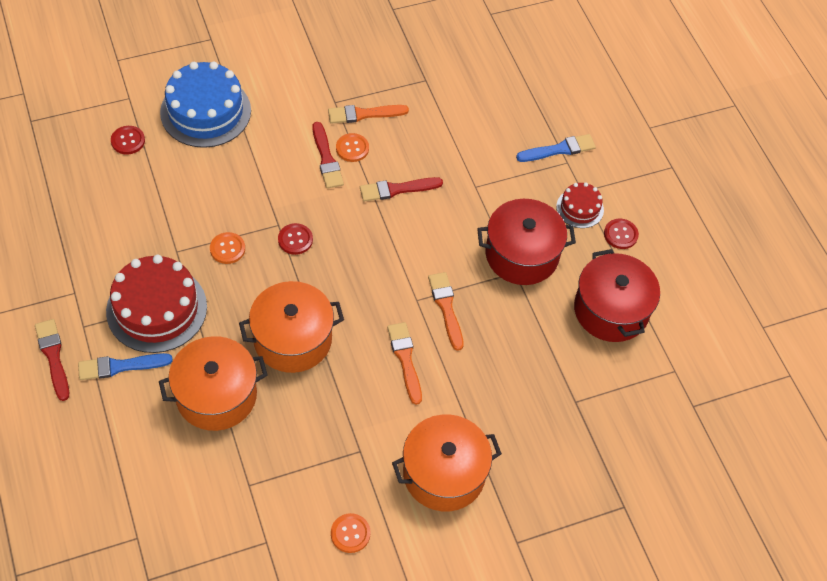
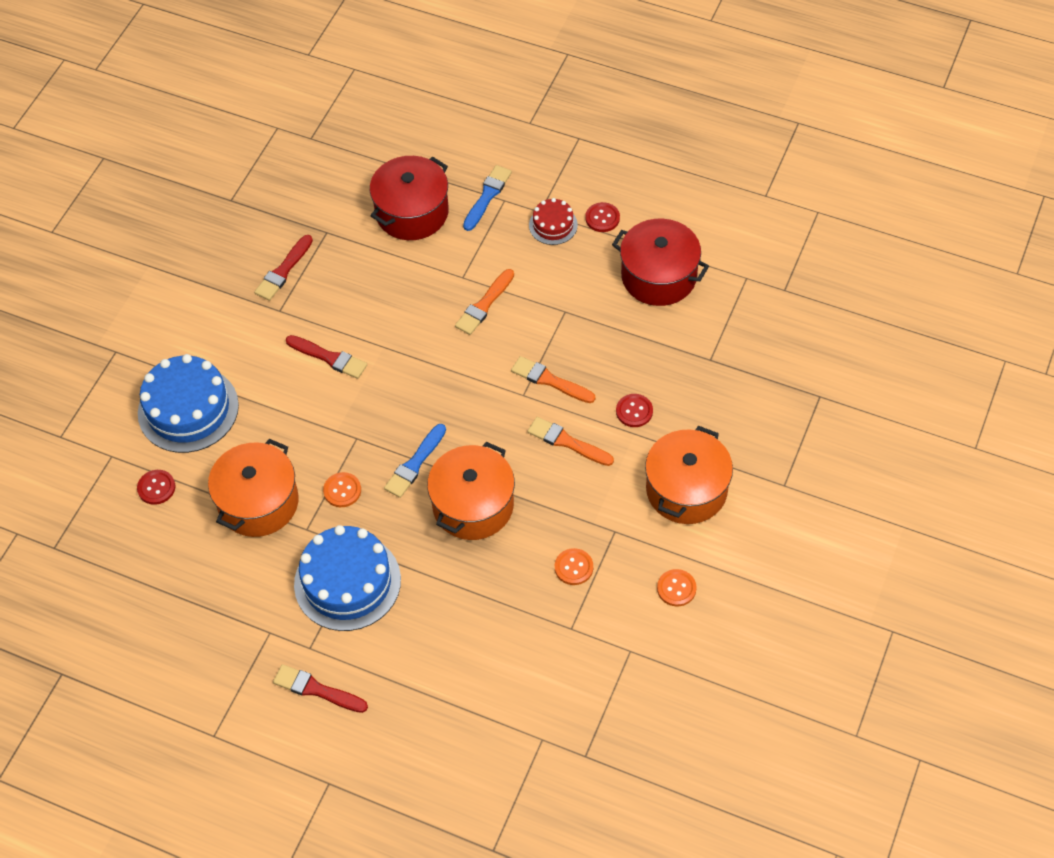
camera: 40 degrees left, 0 degrees up
(120, 366) = (375, 646): blue brush -> blue brush (415, 464)
(156, 309) = (347, 582): red cake -> blue cake
(216, 395) = (470, 595): orange pot -> orange pot (258, 502)
(295, 240) = (383, 436): red button -> red button (634, 411)
(352, 148) = (338, 332): orange button -> orange button (573, 567)
(364, 114) = (313, 299): orange brush -> orange brush (484, 305)
(397, 189) = (409, 331): red brush -> red brush (283, 271)
(522, 254) = (554, 295): red pot -> red pot (412, 212)

